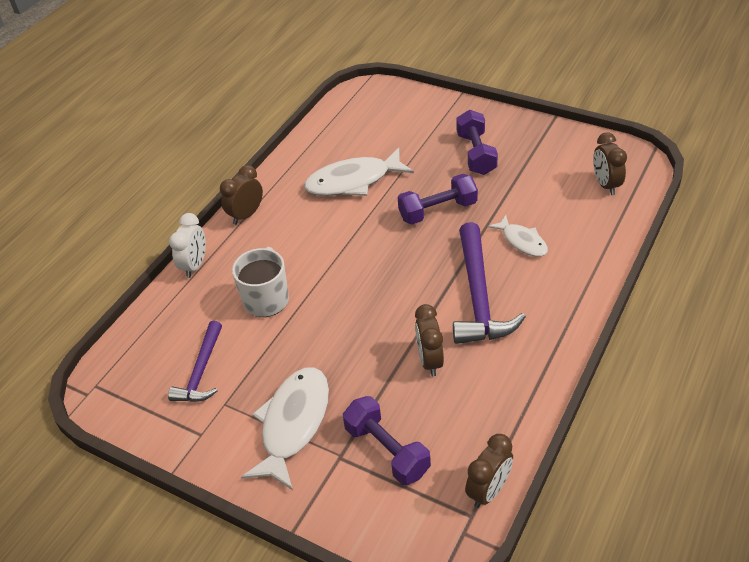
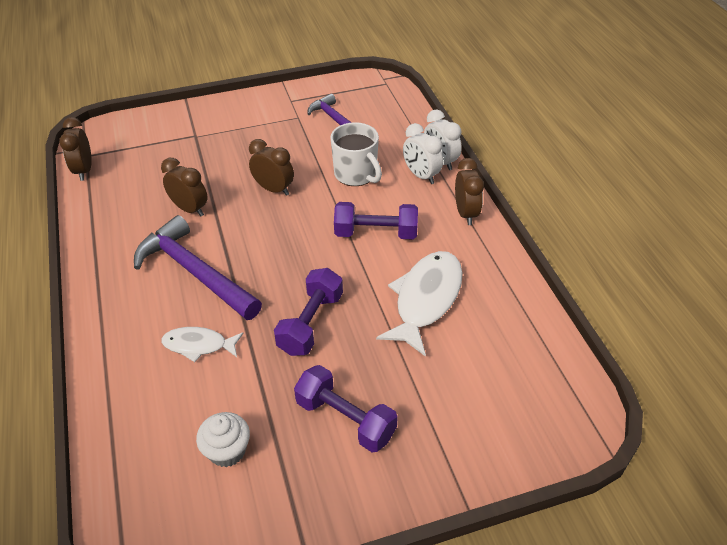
camera: 130 degrees right, 0 degrees up
(226, 263) = (421, 175): none -> white clock
(293, 423) = (242, 132): white fish -> none
(387, 450) = (168, 153): purple dumbbell -> purple dumbbell (376, 233)
(555, 176) = (227, 451): none -> white cupcake
(606, 185) = (157, 480): brown clock -> brown clock (274, 189)

